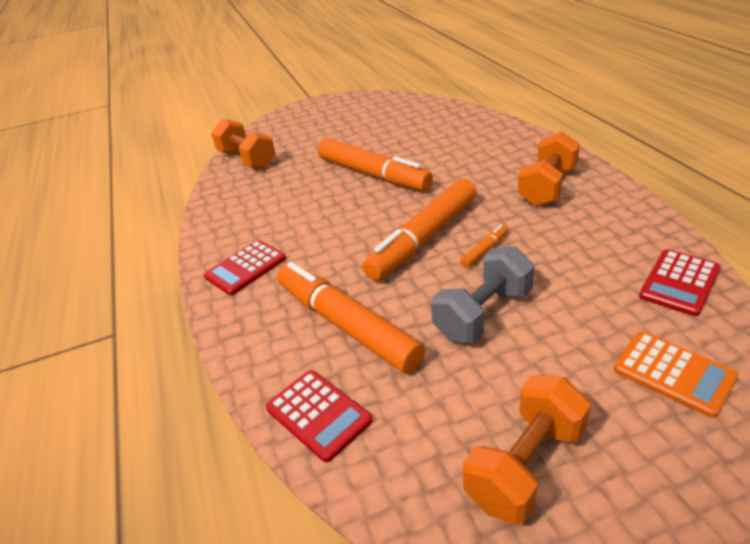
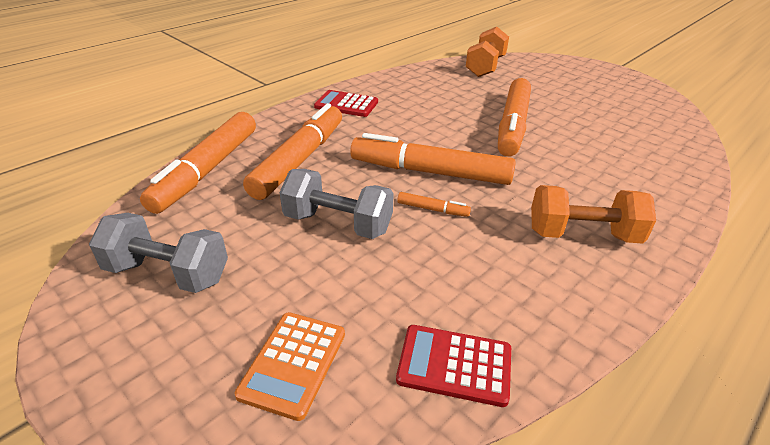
camera: 60 degrees right, 0 degrees up
(318, 415) = (207, 170): red calculator -> orange marker
(525, 465) = (168, 273): orange dumbbell -> grey dumbbell

